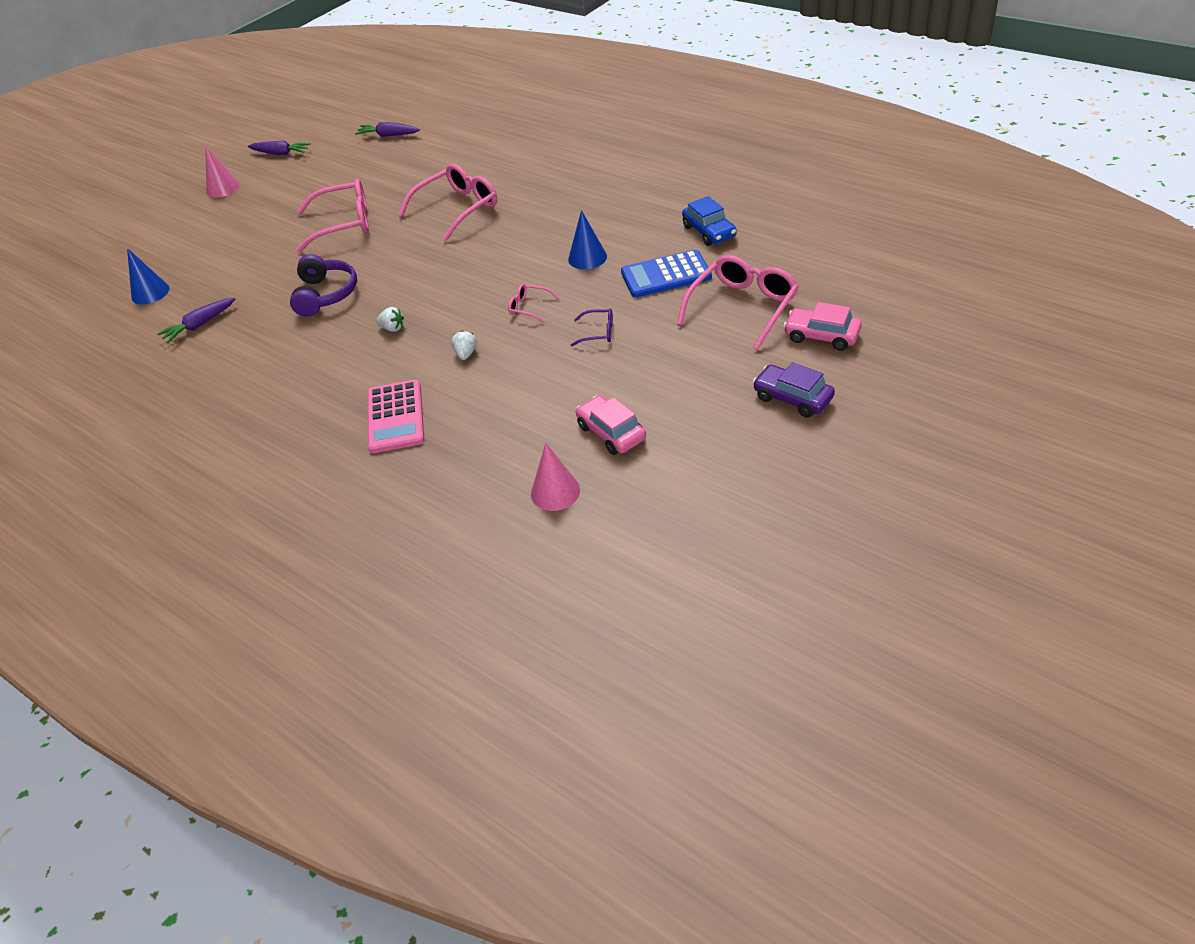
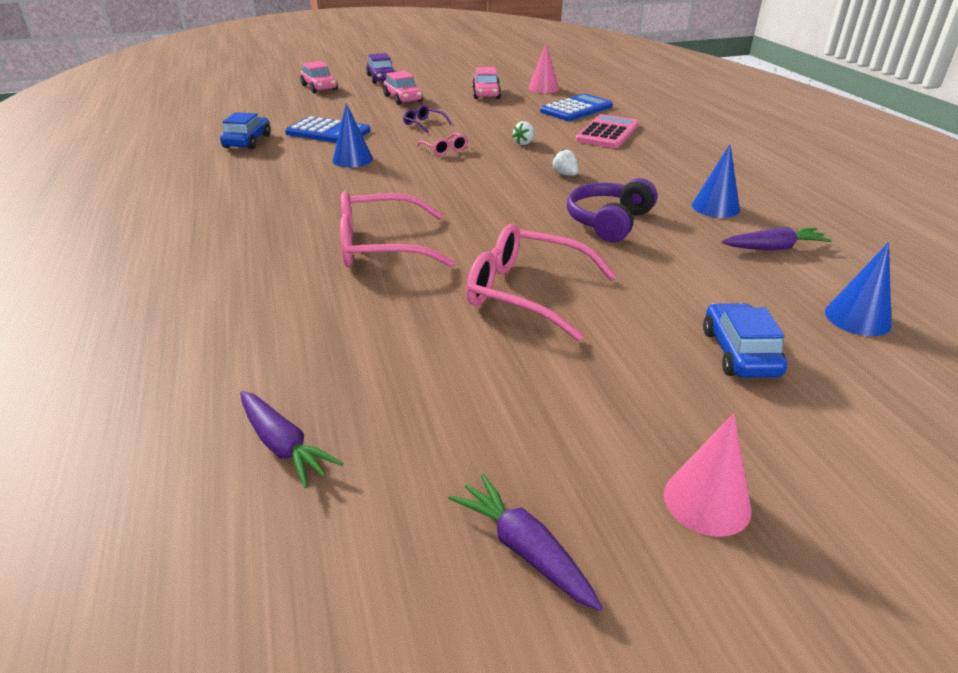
camera: 150 degrees left, 10 degrees down
(216, 244) = (739, 352): none -> blue car
(249, 349) = (715, 207): none -> blue cone
(466, 454) = (576, 109): none -> blue calculator
(690, 366) = (403, 99): none -> pink car
(742, 307) = (326, 106): pink glasses -> none

